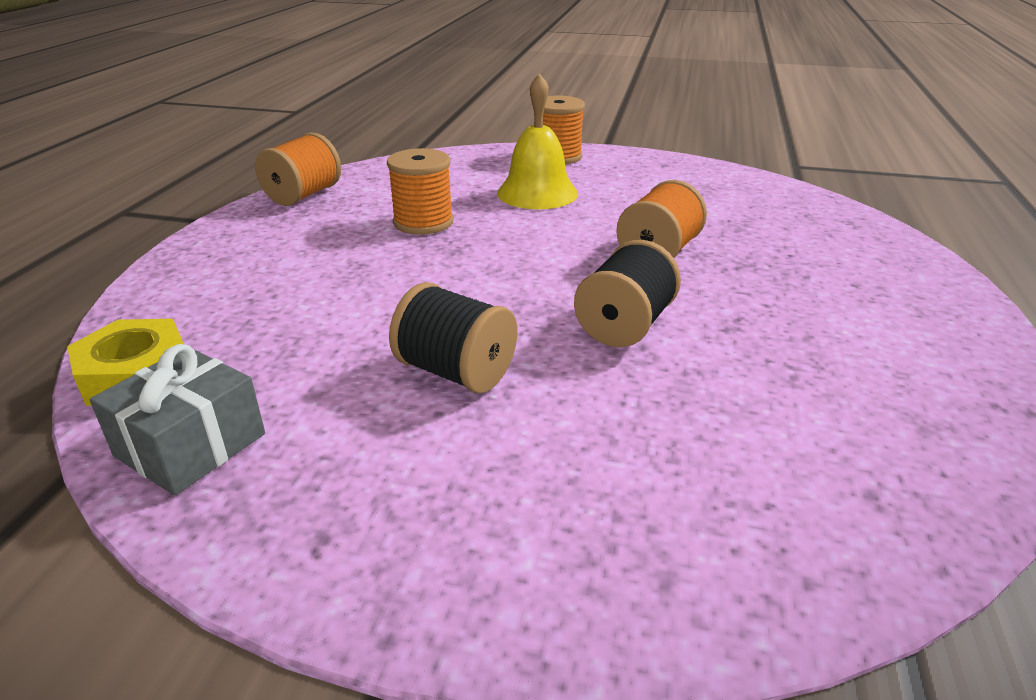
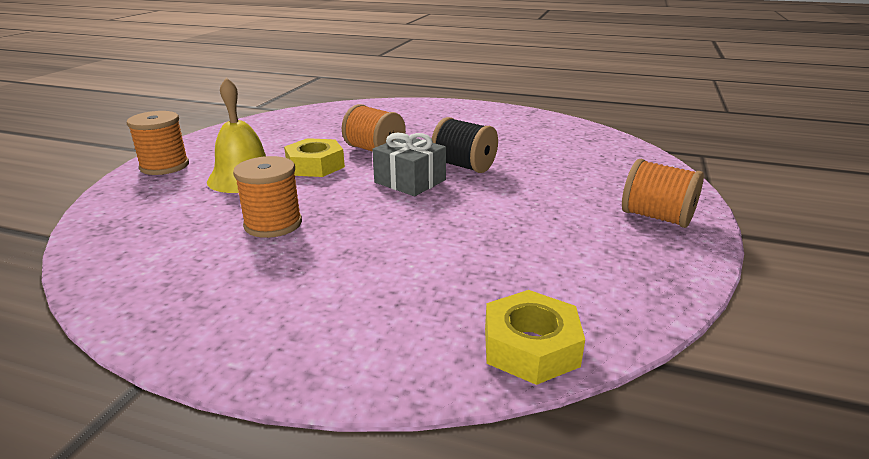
camera: 85 degrees left, 5 degrees down
(191, 445) = (613, 300): grey gift -> grey gift (410, 181)
(303, 195) = (137, 297): orange spool -> orange spool (656, 217)
(456, 372) = (514, 212): black spool -> none
(585, 222) = (315, 166): none -> yellow nut

